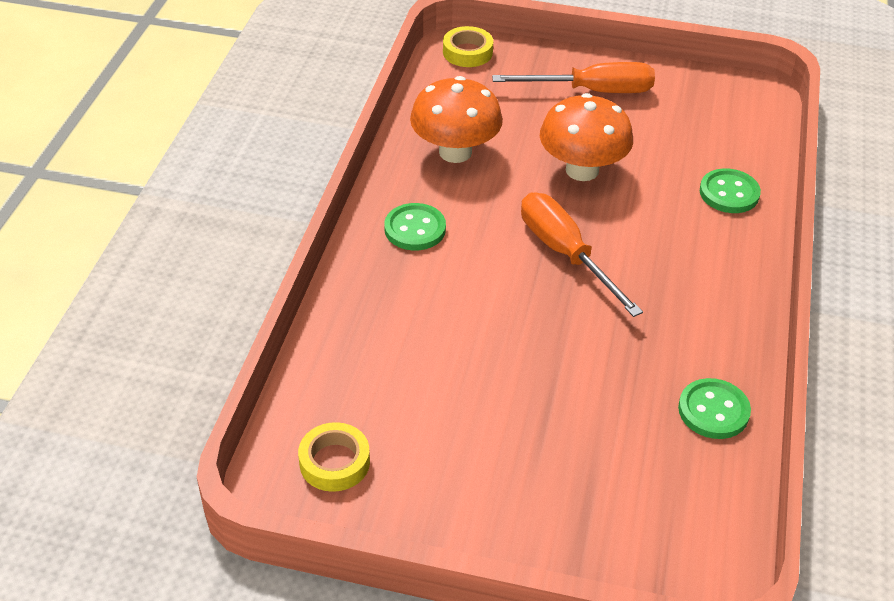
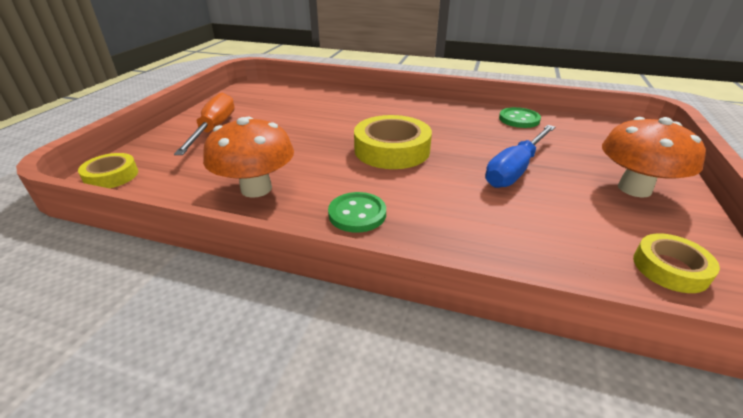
camera: 85 degrees left, 10 degrees down
(530, 373) = (515, 169): none -> blue screwdriver
(565, 253) = (392, 150): orange screwdriver -> yellow tape
(582, 170) = (303, 138): orange mushroom -> orange mushroom (634, 188)
(729, 193) = (340, 100): green button -> none

